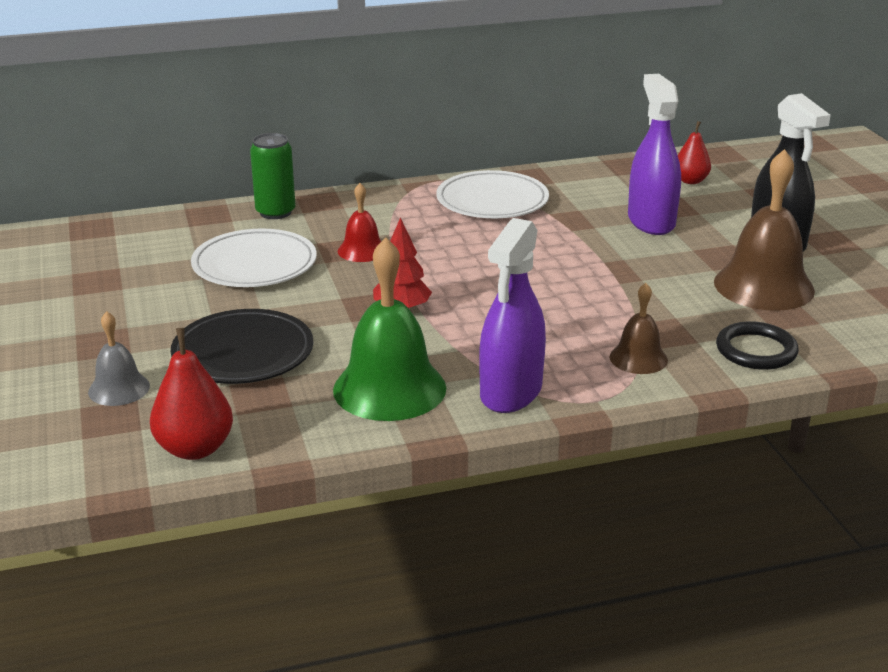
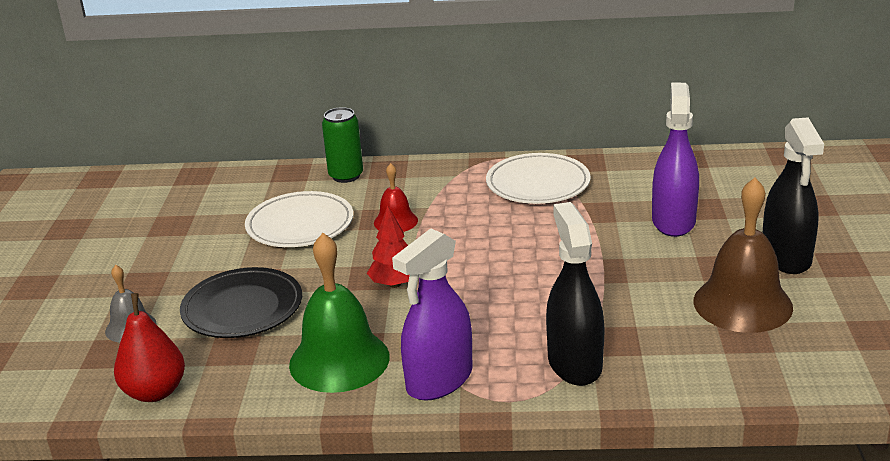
camera: 20 degrees right, 0 degrees up
(638, 358) = (574, 363): brown bell -> black spray bottle
(690, 181) = (739, 181): red pear -> none
(756, 350) = (692, 372): black ring -> none

